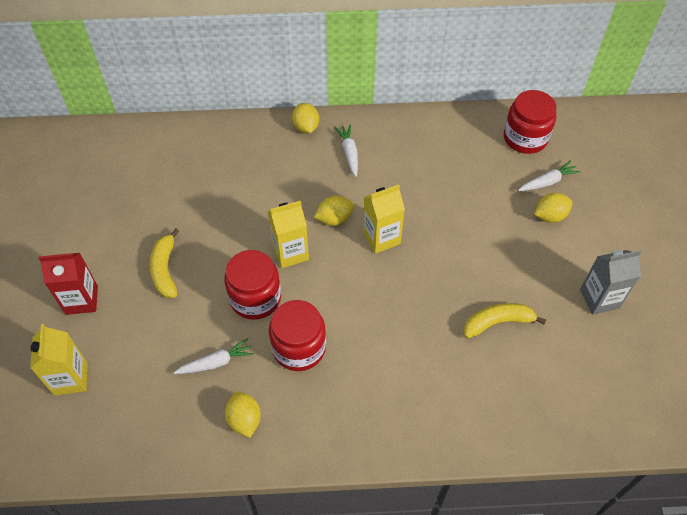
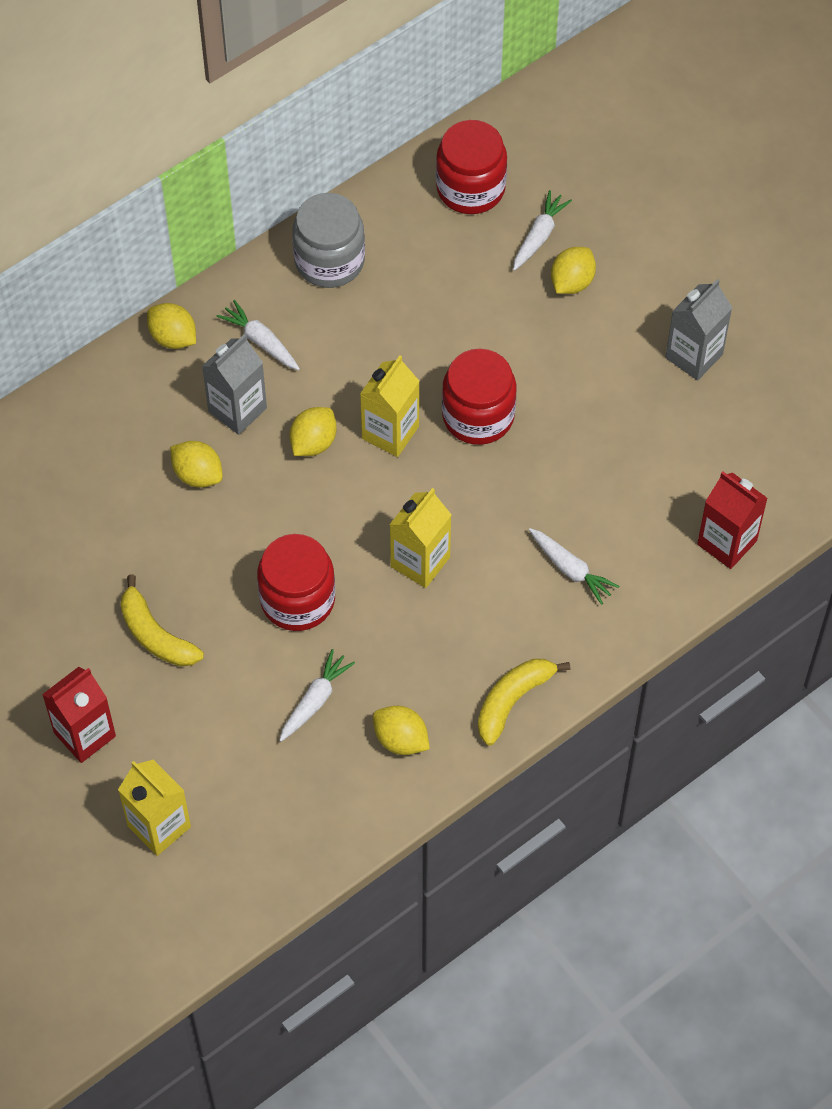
camera: 35 degrees left, 5 degrees up
(260, 200) = (198, 474): none -> yellow lemon
(290, 253) = (294, 518): yellow carton -> yellow carton (420, 562)
(299, 348) = (397, 624): red jar -> red jar (478, 415)
(308, 180) = (237, 410): none -> grey carton
(418, 134) = (329, 261): none -> grey jar
(428, 381) = (570, 569): none -> white carrot
(497, 322) = (600, 454): yellow banana -> yellow banana (513, 700)
(544, 428) = (727, 542): none -> red carton

